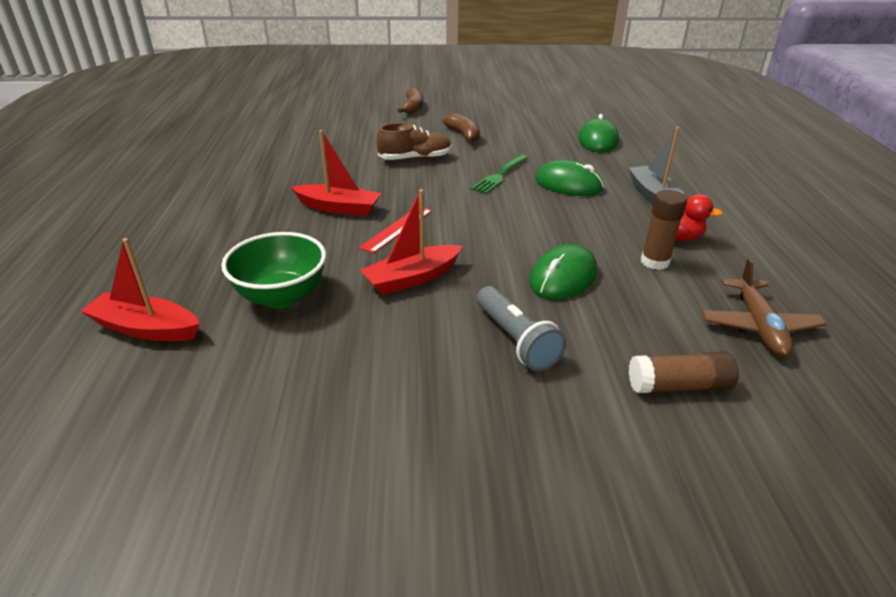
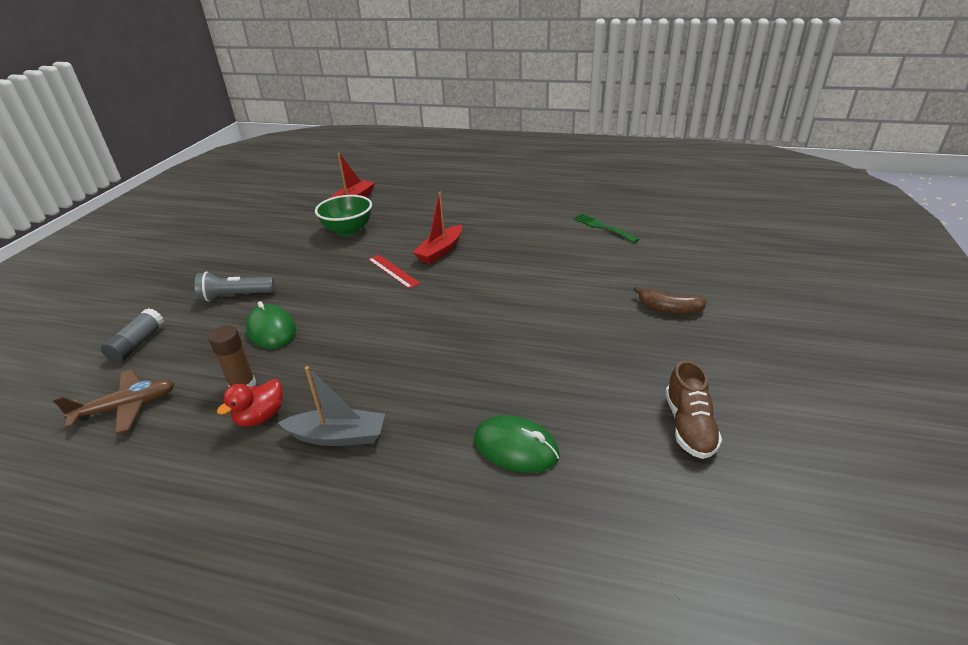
camera: 110 degrees right, 0 degrees up
(412, 278) = (327, 270): red boat -> none
(415, 159) = (515, 293): brown shoe -> brown shoe (689, 426)
(463, 135) = (569, 332): brown banana -> none
(499, 175) = (453, 336): green fork -> green fork (603, 227)
(568, 184) = (407, 377): green mouse -> none
(678, 386) = (137, 344): brown glue stick -> grey glue stick
(758, 326) = (127, 407): brown plane -> brown plane turned 135 degrees clockwise

